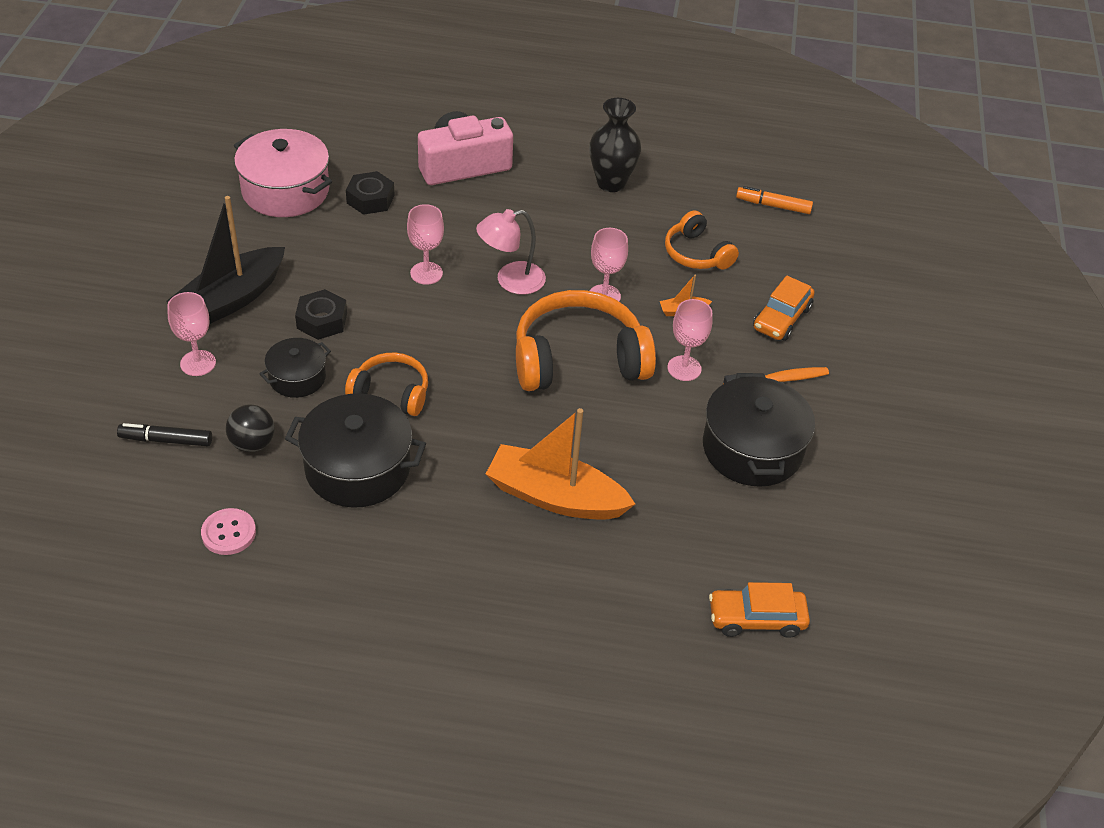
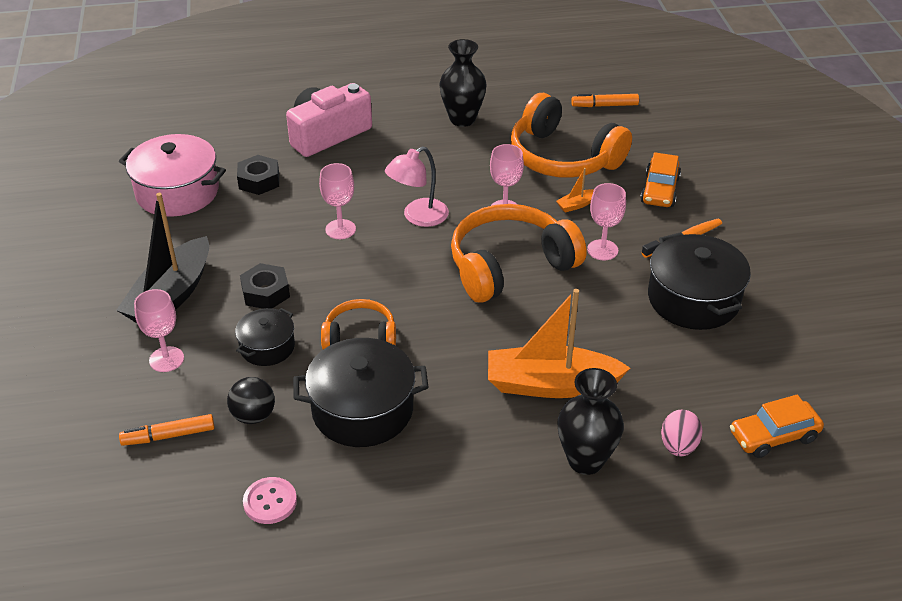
camera: 15 degrees left, 5 degrees down
(166, 440) = (168, 435): black marker -> orange marker
(549, 585) = (585, 460): none -> black vase
(651, 599) = (678, 446): none -> pink egg
(696, 253) = (563, 157): orange headphones -> orange headphones, size x1.79

